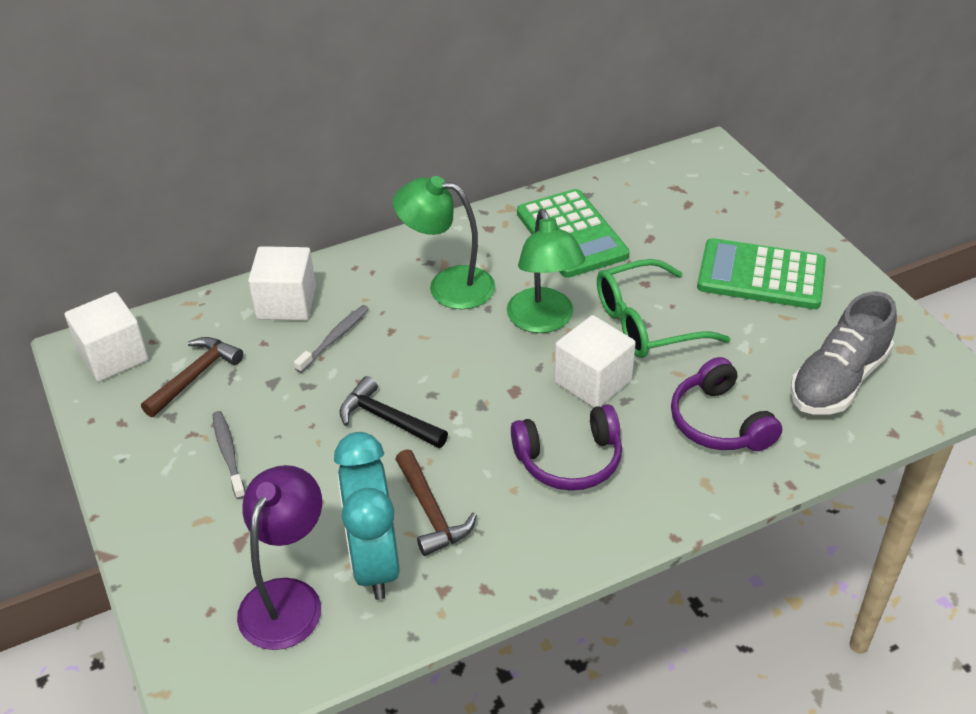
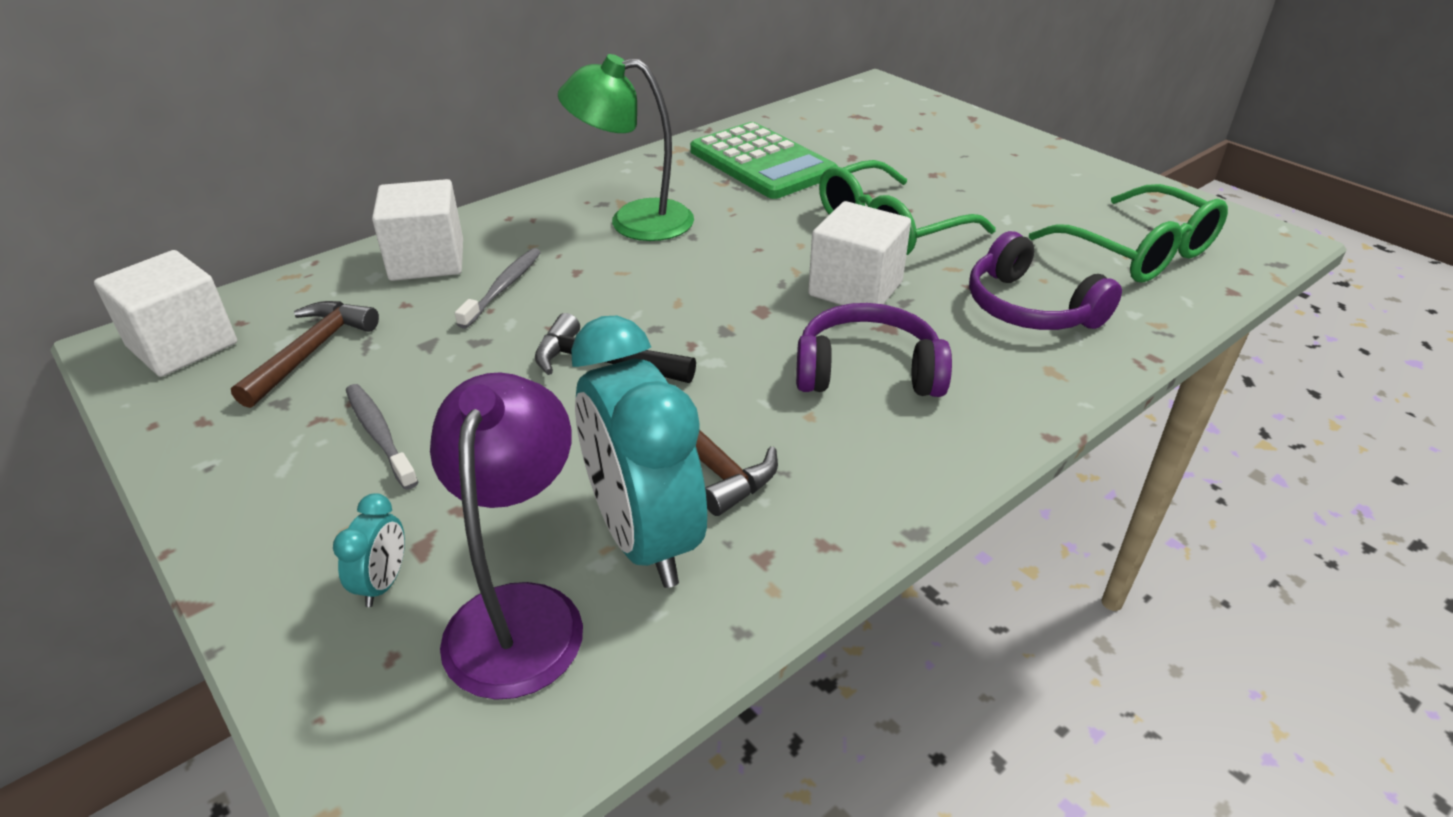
camera: 15 degrees left, 5 degrees down
(213, 562) = (383, 583): none -> turquoise clock
(543, 321) = (766, 240): green lamp -> none
(569, 460) = (867, 372): purple headphones -> purple headphones turned 150 degrees counterclockwise
(761, 275) = (992, 174): green calculator -> none
(838, 380) = (1137, 251): grey shoe -> green glasses

